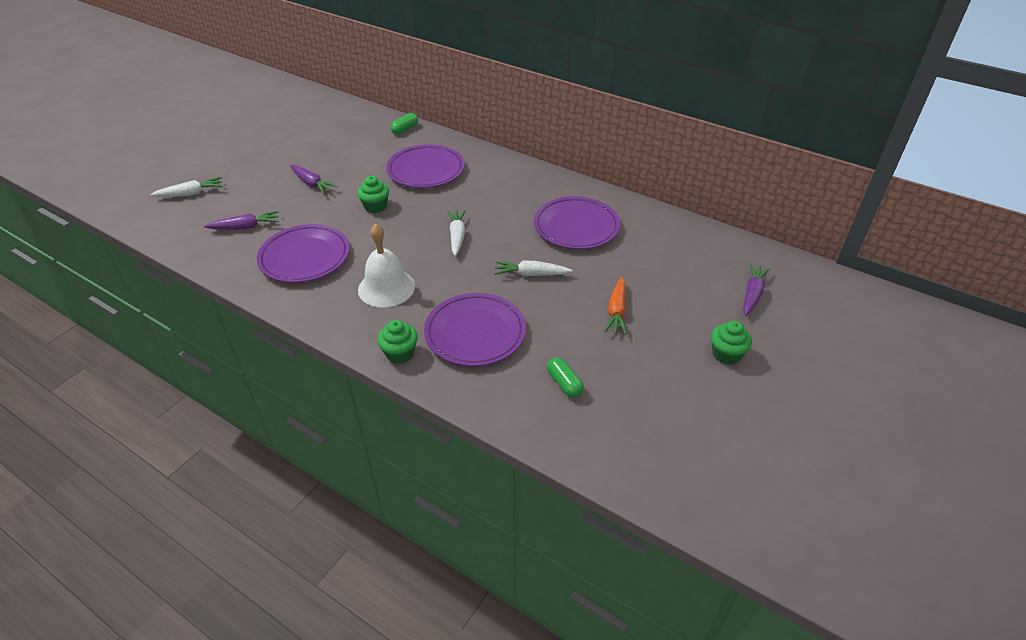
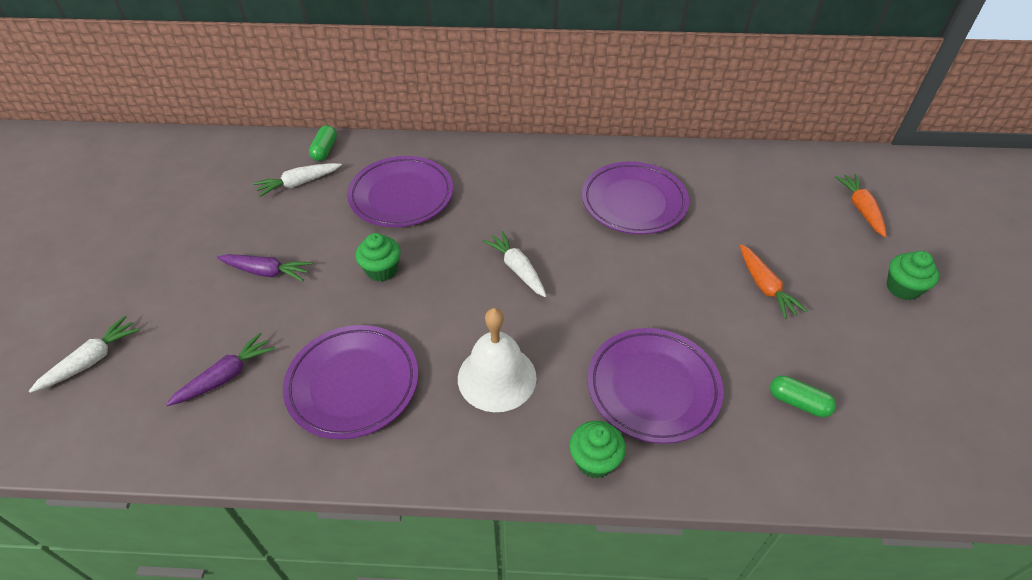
camera: 30 degrees left, 5 degrees up
(531, 274) = (641, 282): white carrot -> white carrot (299, 183)
(752, 294) = (860, 209): purple carrot -> orange carrot

